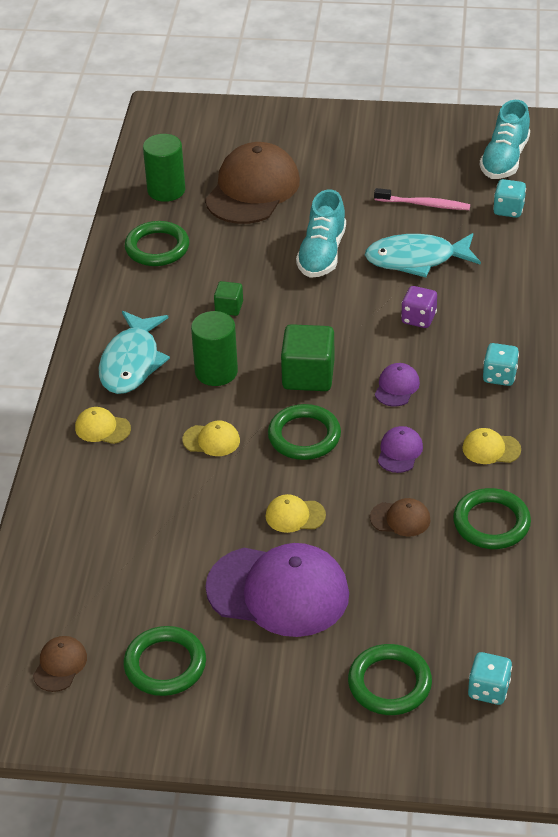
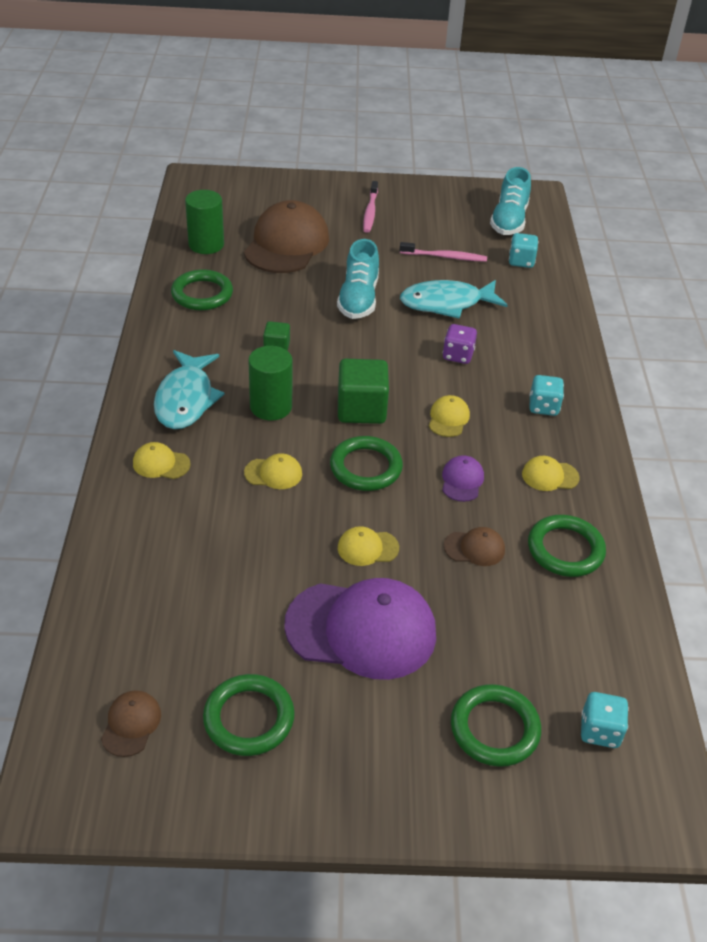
camera: 10 degrees left, 0 degrees up
(349, 149) = (370, 211): none -> pink toothbrush
(397, 387) = (448, 418): purple cap -> yellow cap

